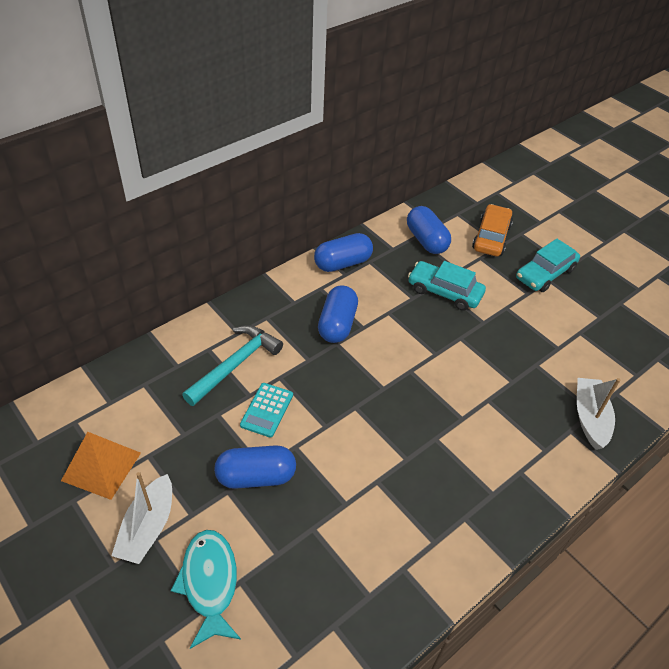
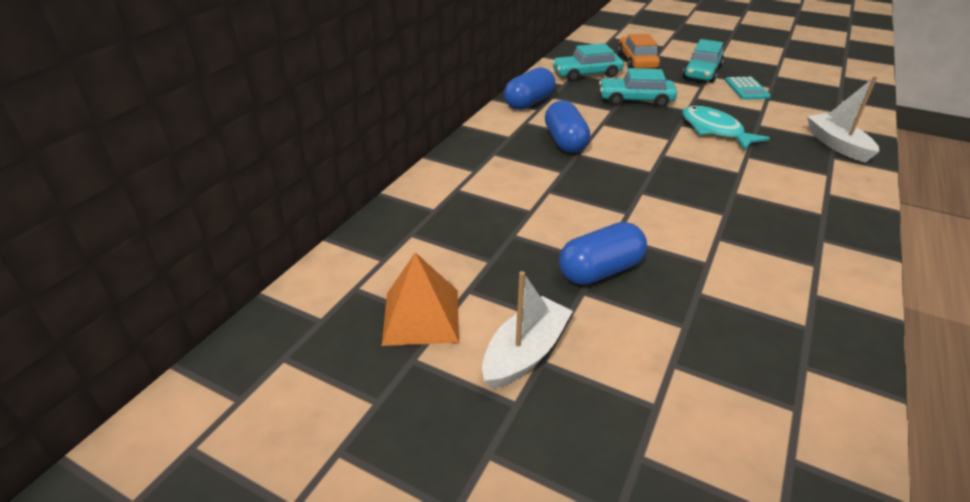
camera: 20 degrees left, 10 degrees down
(148, 527) = (525, 353): white boat -> white boat turned 135 degrees counterclockwise
(209, 583) = (641, 378): turquoise fish -> turquoise fish (714, 130)
(235, 364) = (495, 193): turquoise hammer -> none
(267, 410) = (559, 217): turquoise calculator -> turquoise calculator (746, 89)
(426, 240) = (586, 74): blue capsule -> turquoise car

